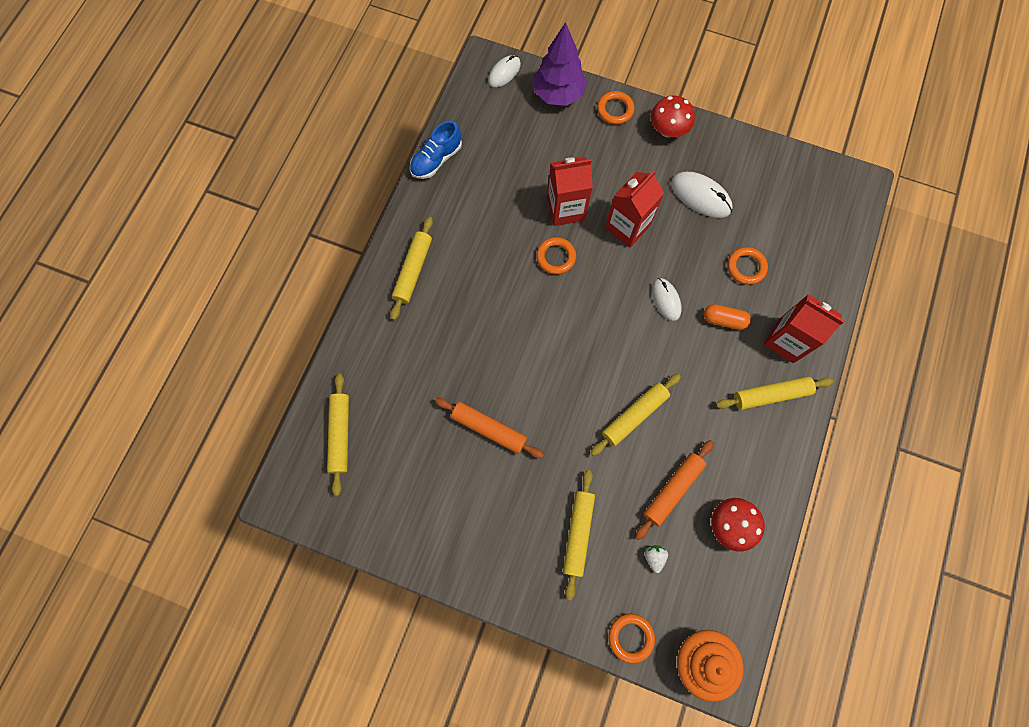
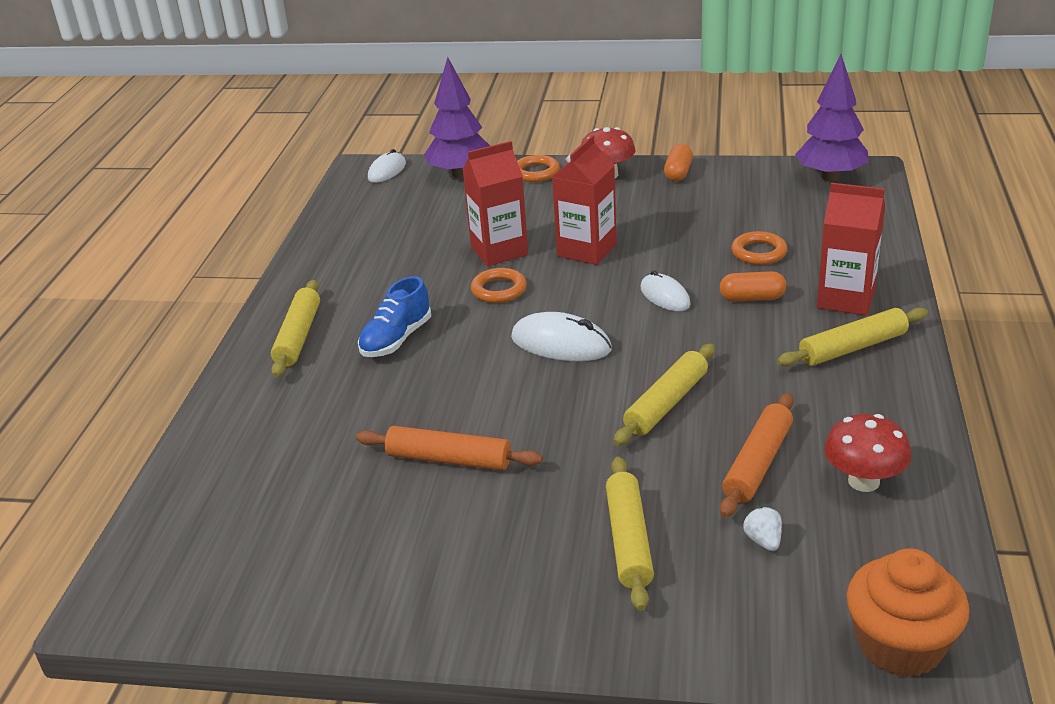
camera: 10 degrees left, 40 degrees down
(340, 434) = (208, 512): yellow rolling pin -> none
(436, 160) = (313, 245): blue shoe -> blue shoe (396, 339)
(630, 637) = (768, 645): orange ring -> none
(700, 196) = (672, 212): white mouse -> white mouse (561, 344)
(720, 144) = (678, 173): none -> orange capsule
(831, 185) = (830, 177): none -> purple tree

